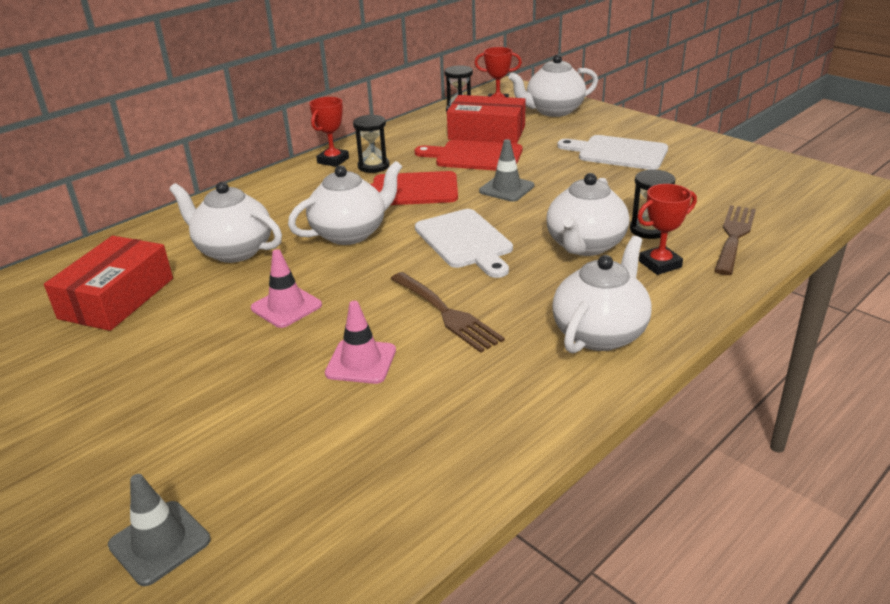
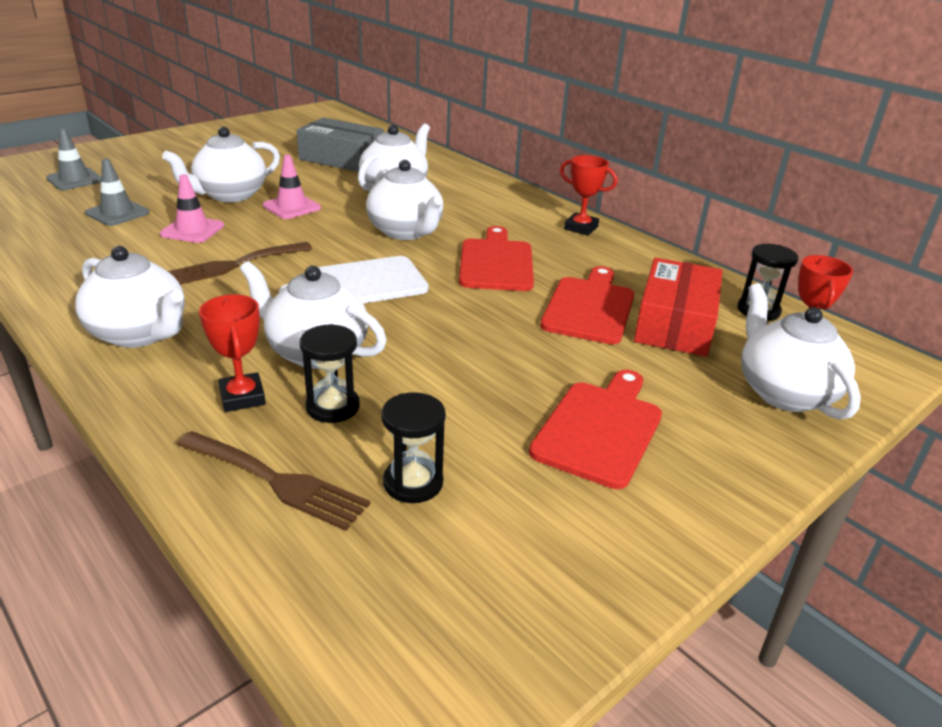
camera: 90 degrees right, 0 degrees up
(117, 298) = (341, 159): red box -> grey box
(245, 360) = (230, 195): none -> white teapot
(373, 166) = (563, 247): black hourglass -> black hourglass (413, 482)
(506, 189) = (486, 319): grey traffic cone -> grey traffic cone (117, 213)
(618, 153) = (600, 429): white cutting board -> red cutting board

